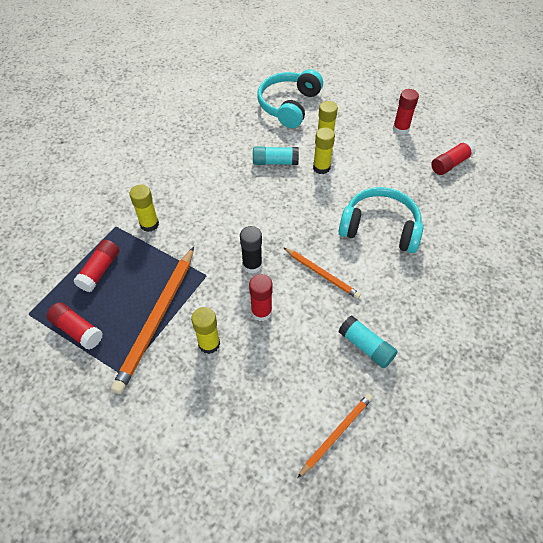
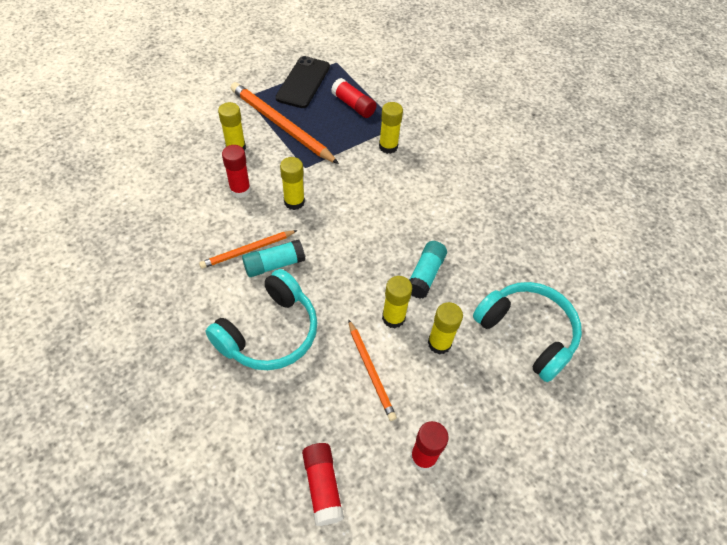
camera: 110 degrees right, 0 degrees up
(77, 330) = (303, 82): red glue stick -> black phone
(252, 265) = (294, 202): black glue stick -> yellow glue stick
(336, 434) = (100, 194): orange pencil -> orange pencil (371, 371)
(366, 346) = (150, 248): turquoise glue stick -> turquoise glue stick (274, 264)

